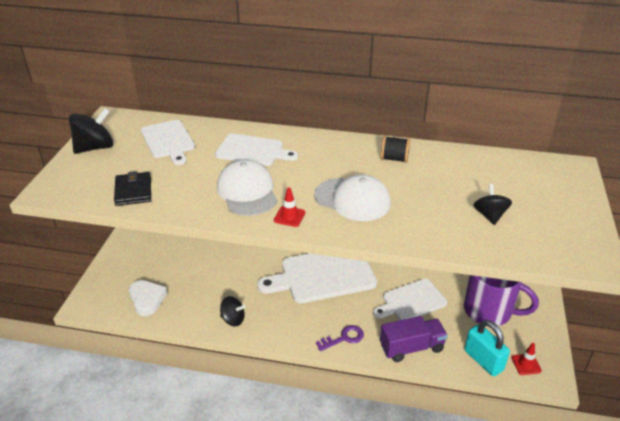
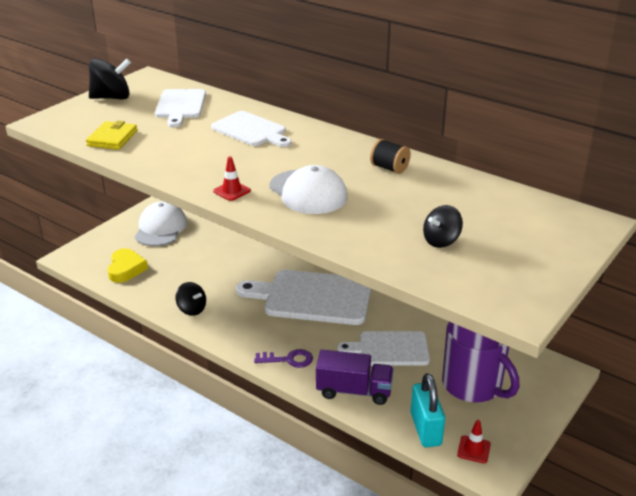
camera: 25 degrees right, 5 degrees down
(133, 191) = (112, 138): black wallet -> yellow wallet
(147, 299) = (126, 269): white heart -> yellow heart
(247, 192) = (212, 162): white cap -> white cap (160, 228)
(489, 215) = (441, 241): black spinning top -> black spinning top turned 150 degrees counterclockwise

